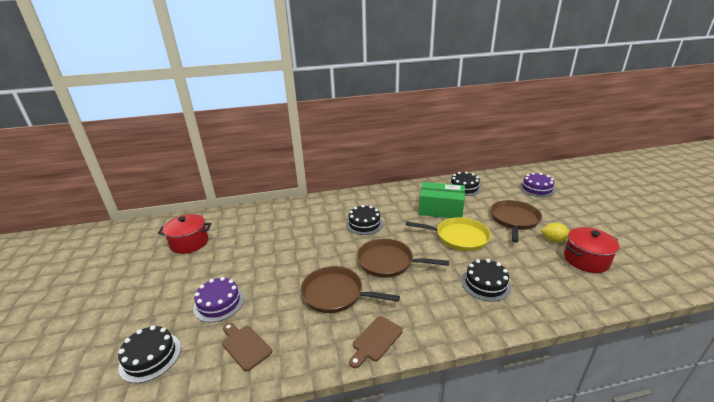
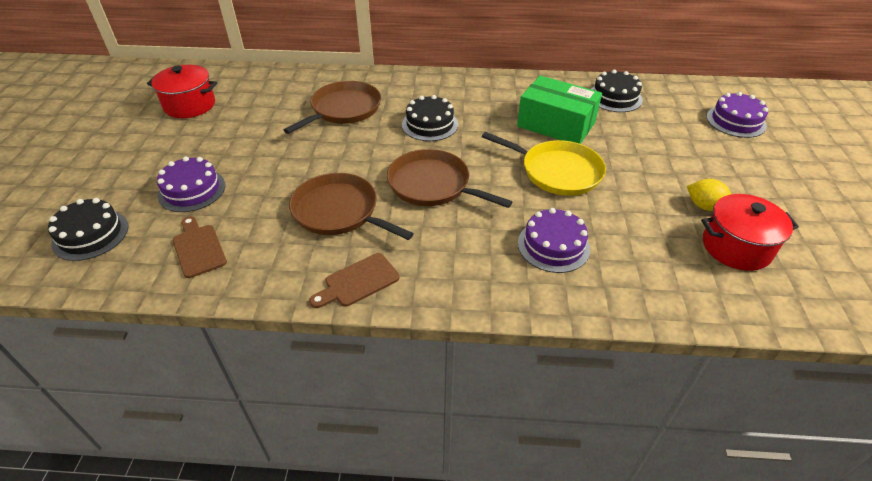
camera: 15 degrees right, 15 degrees up
(485, 284) = (553, 246): black cake -> purple cake
(514, 220) = (662, 163): brown pan -> brown pan (343, 109)

